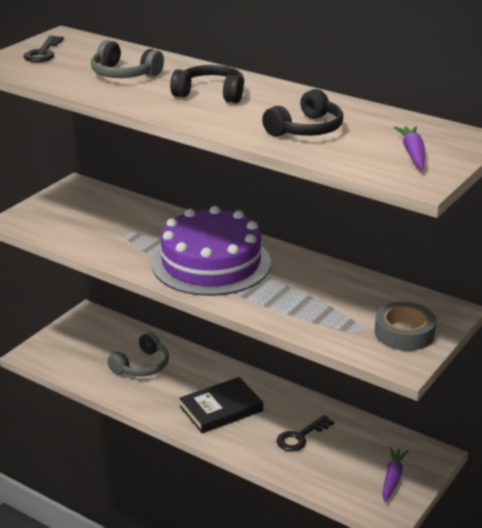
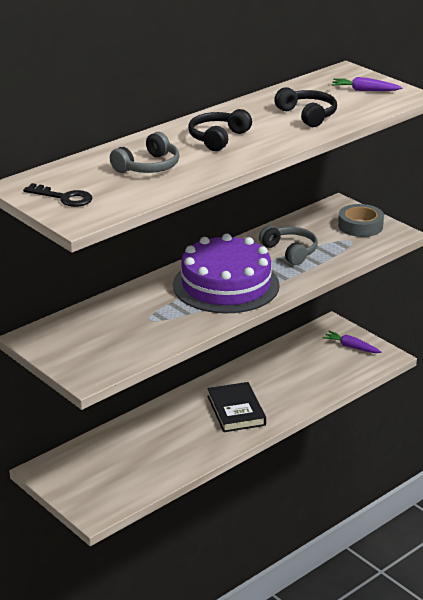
camera: 75 degrees left, 0 degrees up
(142, 366) = (151, 446): grey headphones -> grey headphones (290, 251)
(300, 437) = (288, 377): black key -> none

